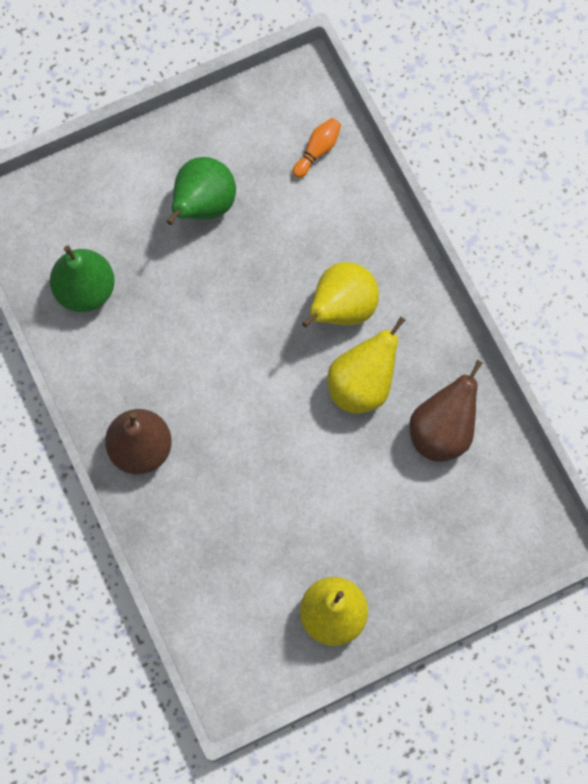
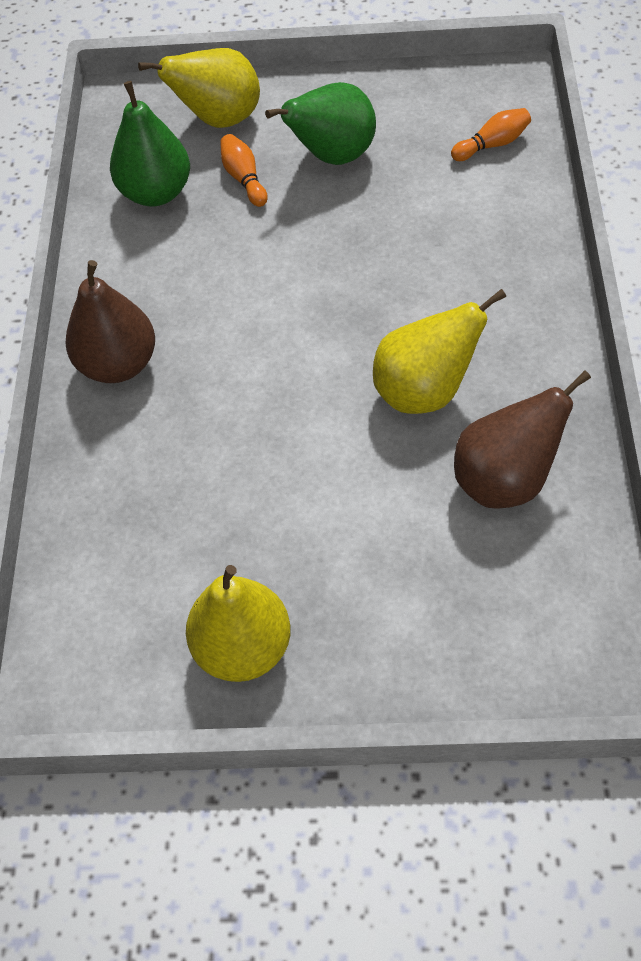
camera: 30 degrees right, 15 degrees down
(146, 252) = (244, 179): none -> orange bowling pin
(341, 309) = (441, 303): yellow pear -> yellow pear (219, 119)

